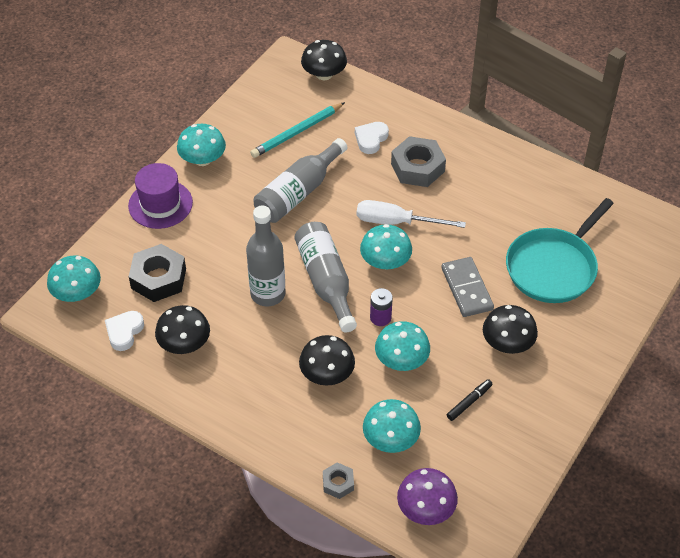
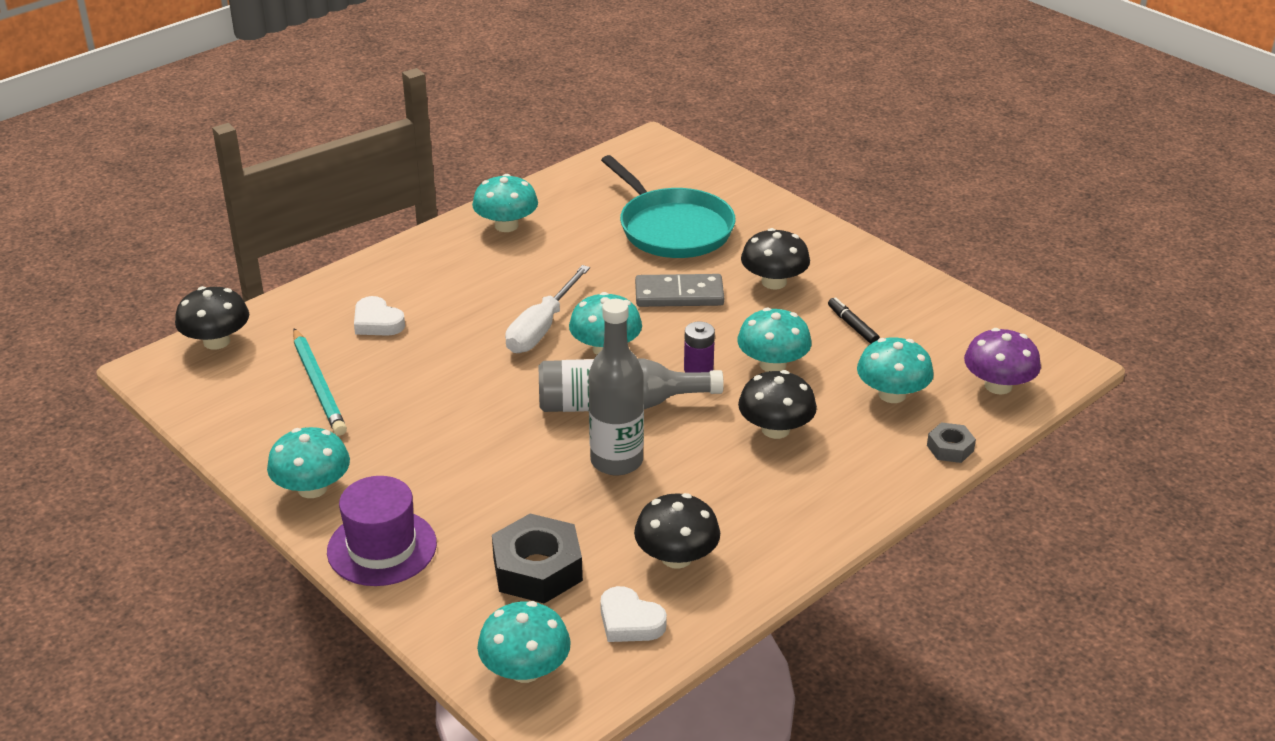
camera: 75 degrees left, 15 degrees down
(298, 192) = (439, 403): grey bottle -> none
(417, 167) = (454, 294): grey nut -> none
(512, 172) = (506, 225): none -> turquoise mushroom

